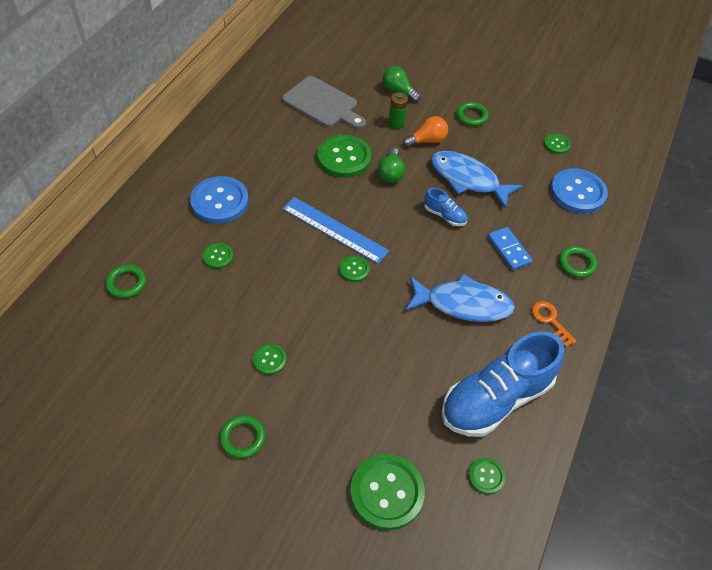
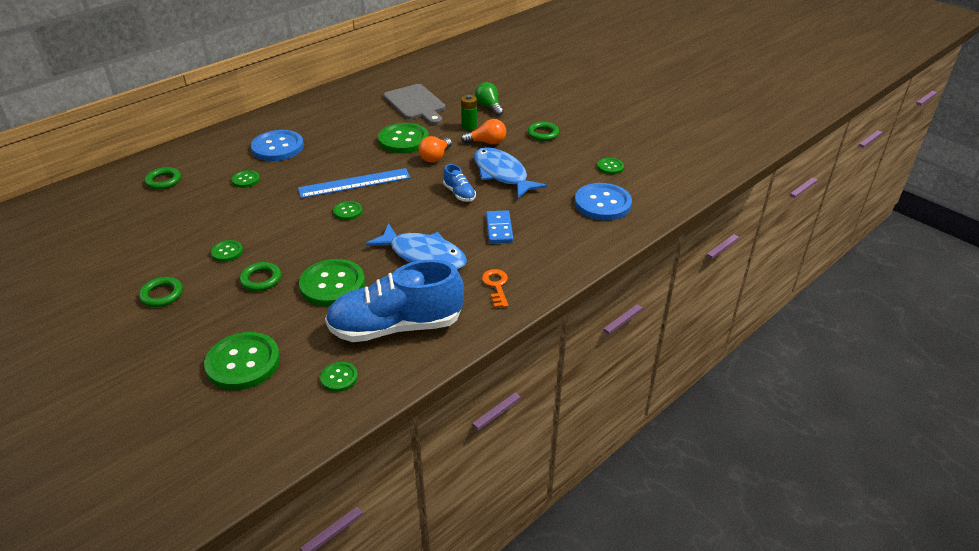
camera: 25 degrees right, 15 degrees down
(334, 229) = (354, 183): blue ruler -> blue ruler turned 75 degrees counterclockwise
(391, 173) = (435, 157): green light bulb -> orange light bulb
(403, 367) = (332, 284): none -> green button
(576, 264) = (557, 252): green ring -> green ring (261, 279)

